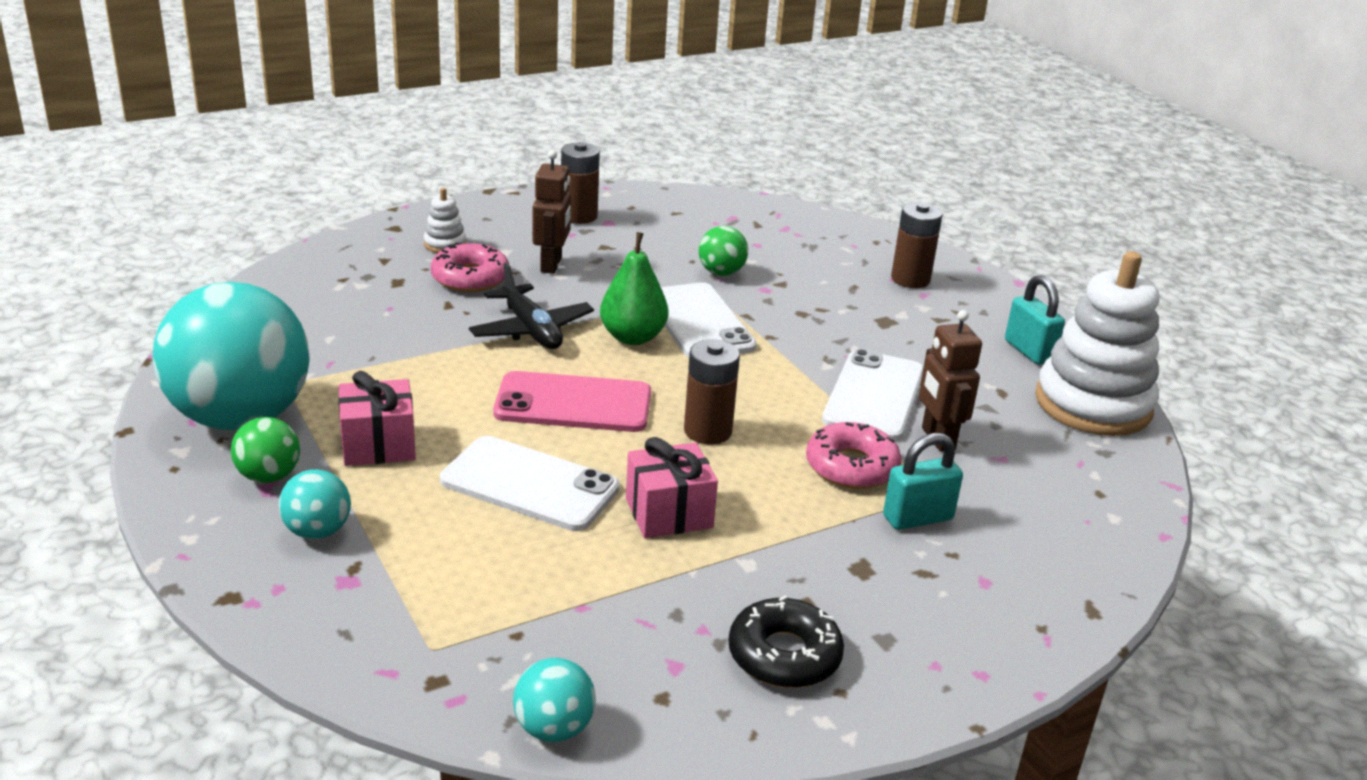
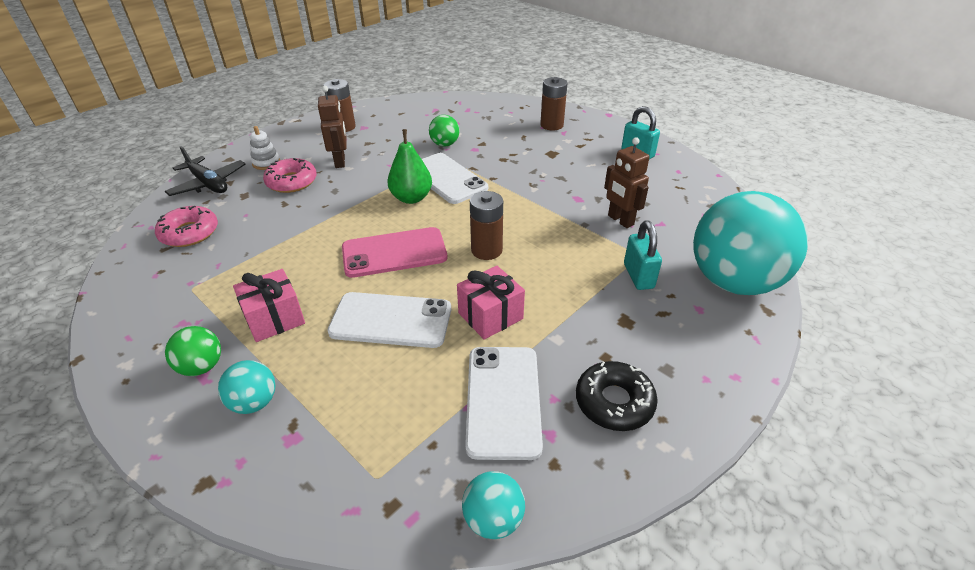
camera: 15 degrees left, 10 degrees up
(240, 417) = (165, 324): turquoise ball -> turquoise ball (733, 282)
(531, 330) = (345, 208): black plane -> black plane (208, 184)
(851, 467) = (583, 252): pink donut -> pink donut (189, 233)
(874, 396) = (570, 202): white phone -> white phone (503, 400)
(917, 518) = (638, 276): turquoise padlock -> turquoise padlock turned 60 degrees counterclockwise
(1093, 404) = (688, 177): white stacking toy -> none

